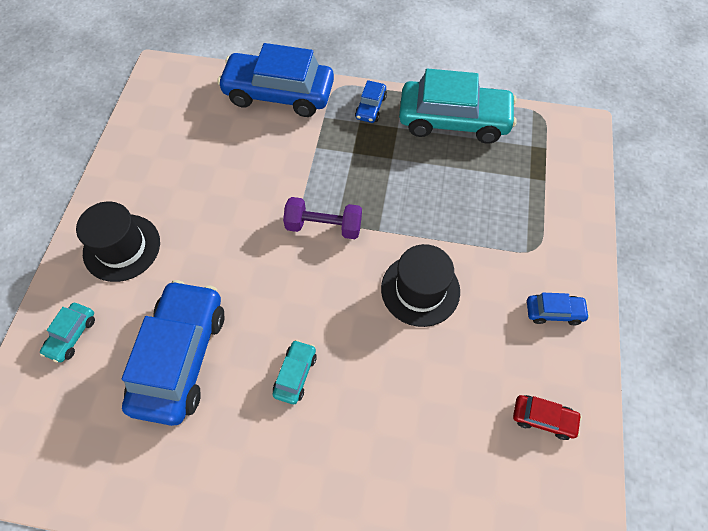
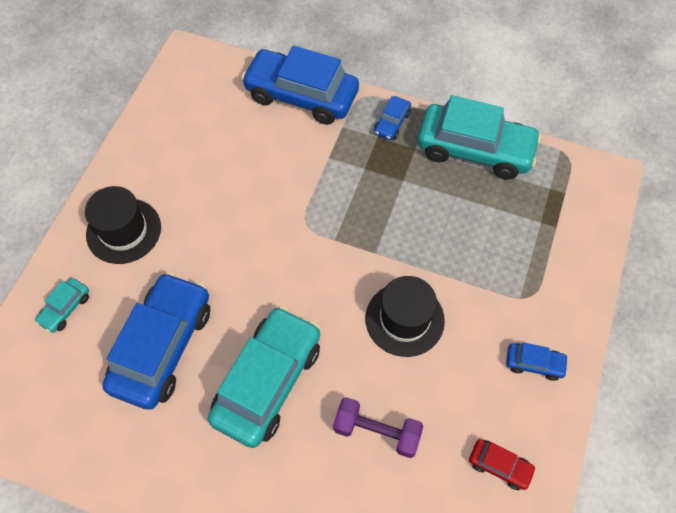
camera: 10 degrees right, 0 degrees up
(295, 374) = (267, 381): turquoise car -> turquoise car, size x2.27
(324, 226) = (321, 240): purple dumbbell -> purple dumbbell (377, 431)

